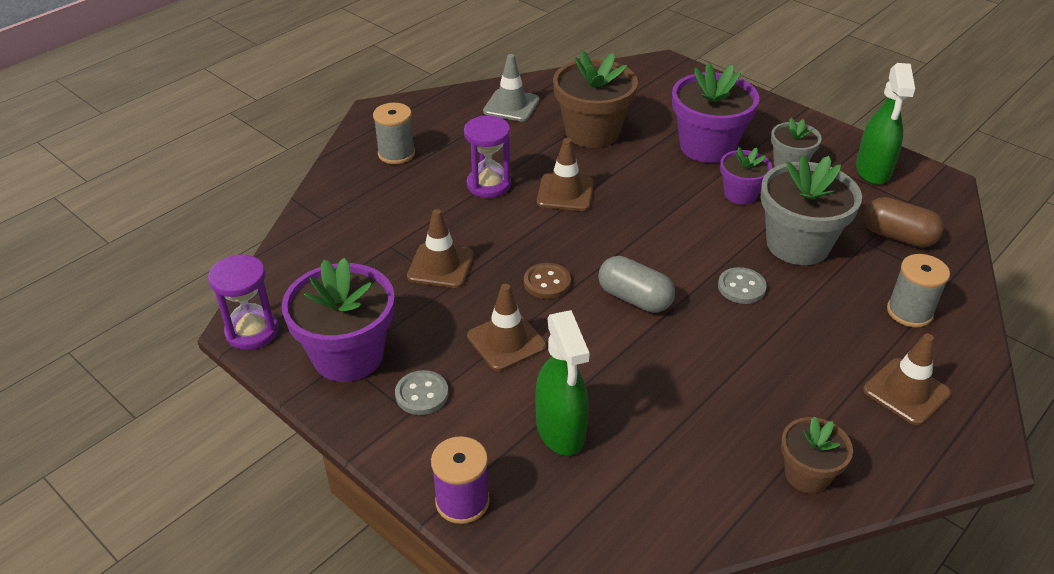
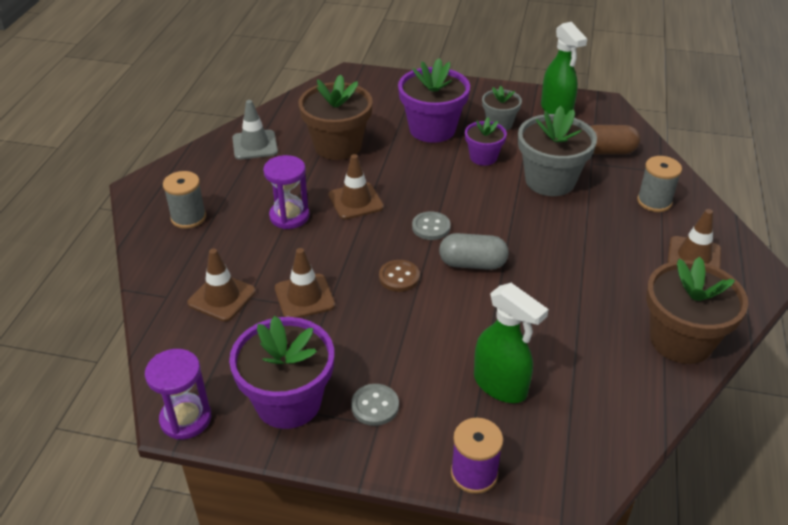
camera: 30 degrees left, 0 degrees up
(506, 341) = (406, 335): brown traffic cone -> brown traffic cone (222, 297)
(741, 287) = (538, 226): grey button -> grey button (431, 227)
(807, 474) = (681, 340): brown flower pot -> brown flower pot, size x1.77

